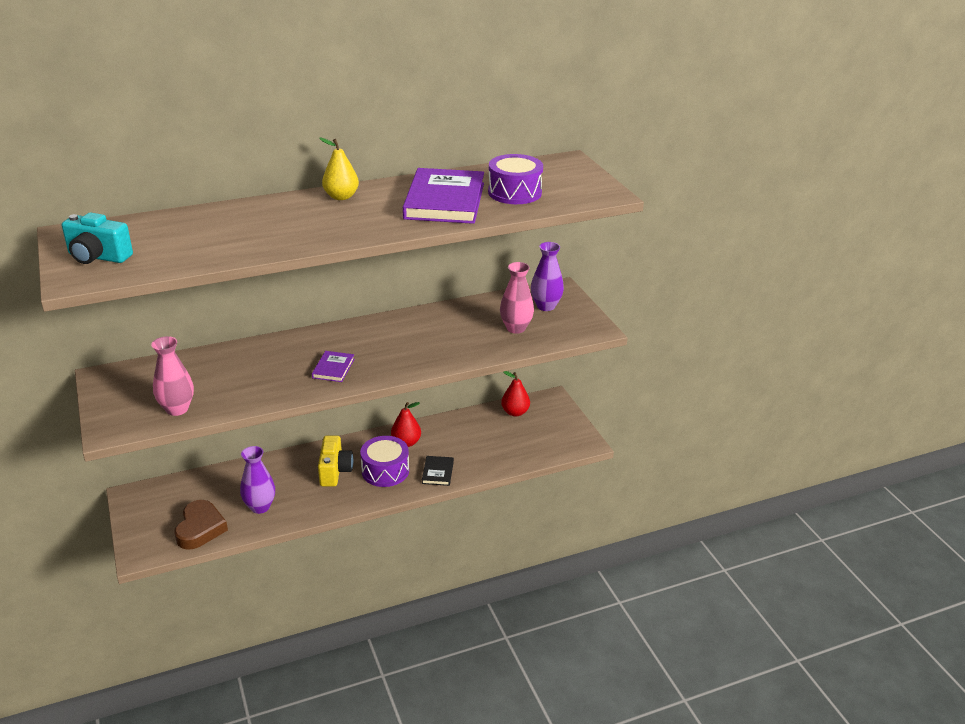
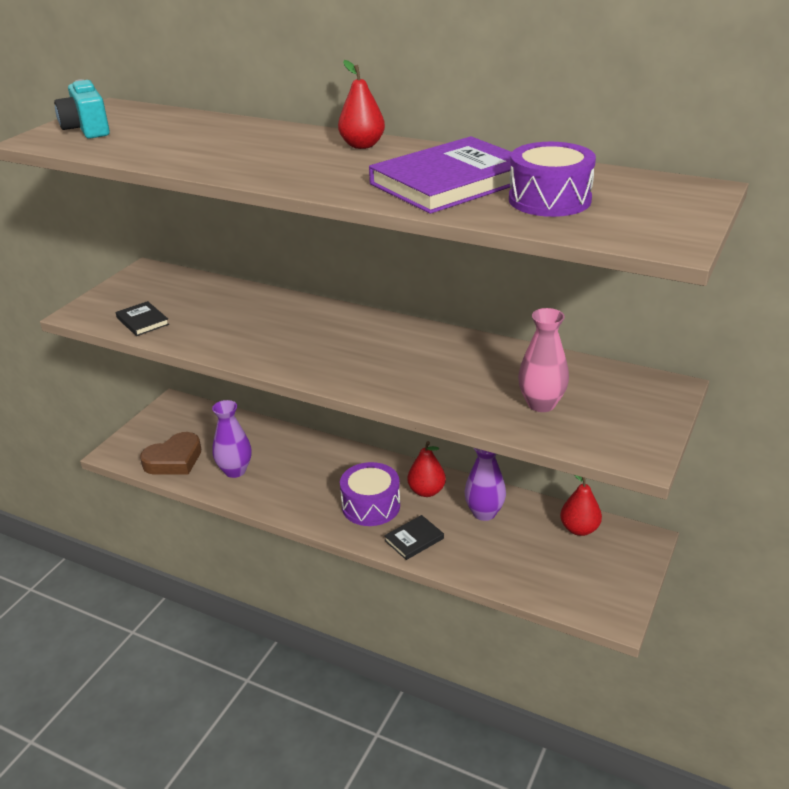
camera: 50 degrees right, 0 degrees up
(177, 409) = (142, 321): pink vase -> black book
(333, 368) = (303, 350): purple book -> none
(335, 471) = (330, 478): yellow camera -> none
(341, 197) = (362, 145): yellow pear -> red pear
(546, 306) = (618, 398): purple vase -> purple vase (484, 513)

